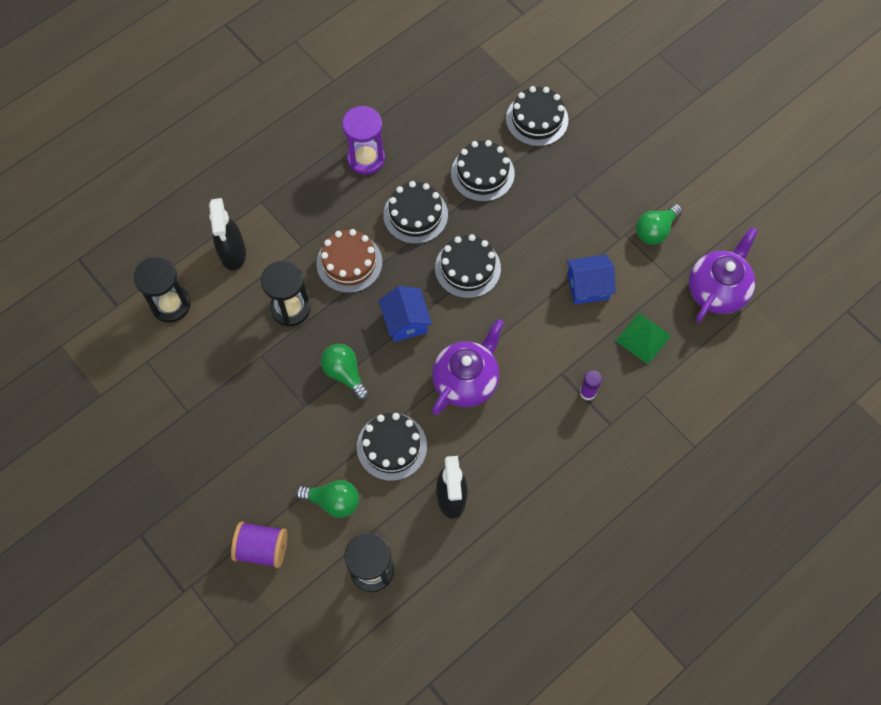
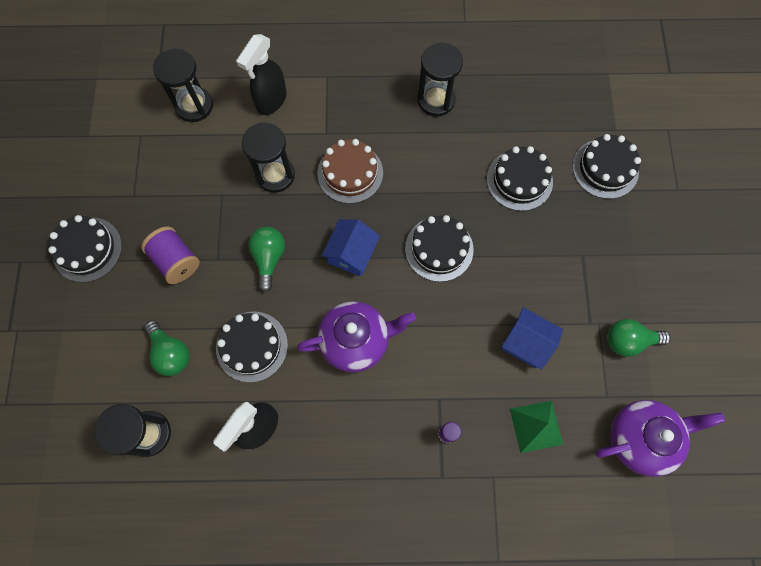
camera: 40 degrees right, 5 degrees up
(262, 548) = (89, 345): purple spool -> purple spool (176, 261)
(366, 158) = (436, 100): purple hourglass -> black hourglass
(415, 215) = (435, 174): black cake -> black cake (87, 249)

